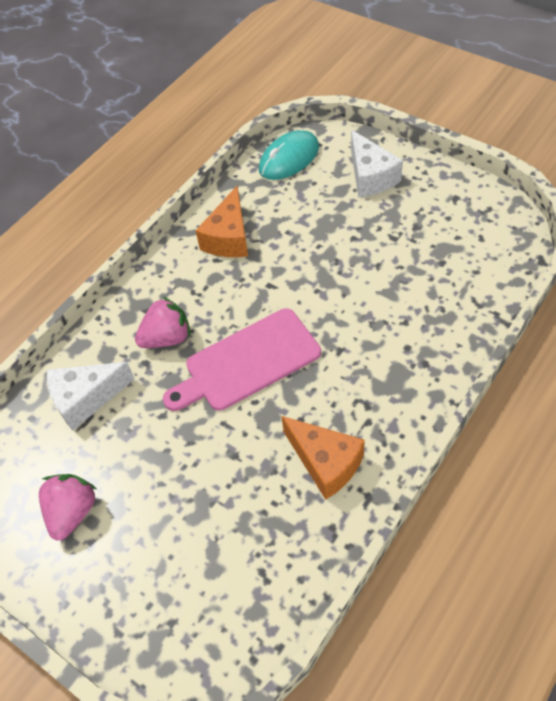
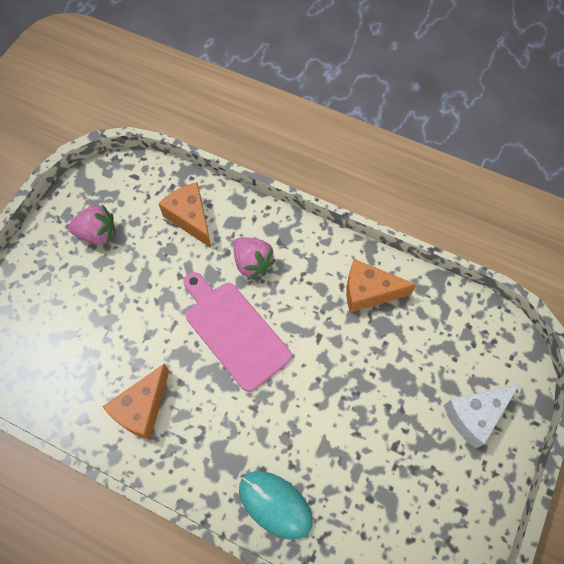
camera: 75 degrees right, 10 degrees up
(86, 399) = (190, 218): white cheese -> orange cheese
(289, 159) = (483, 330): turquoise mouse -> turquoise mouse (275, 504)

